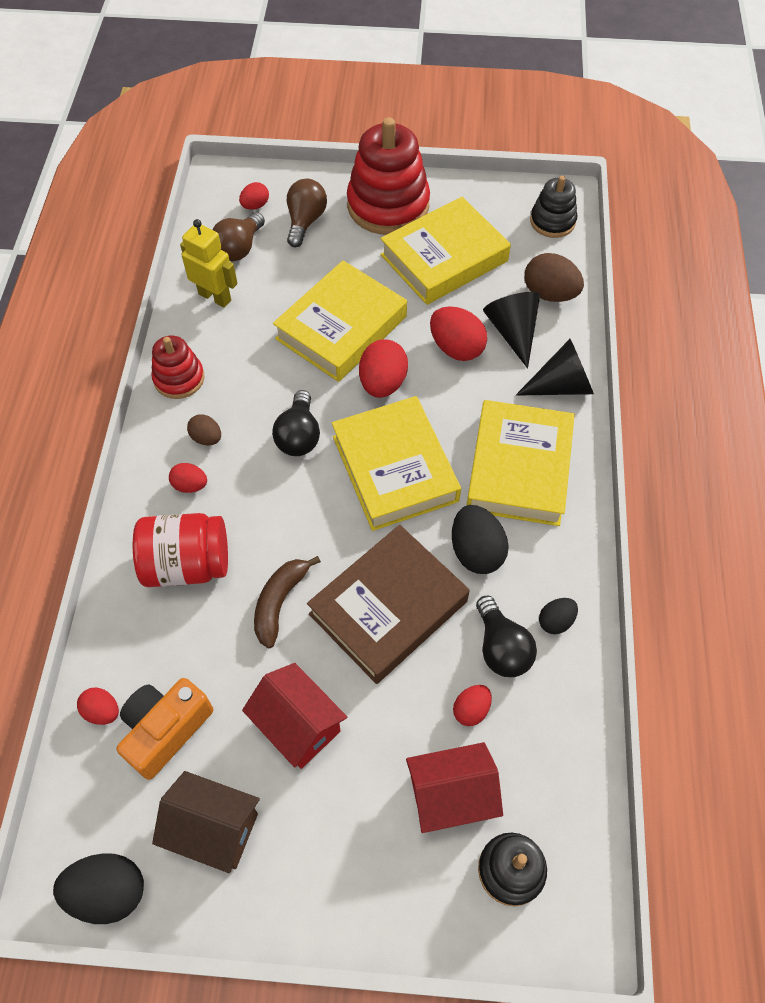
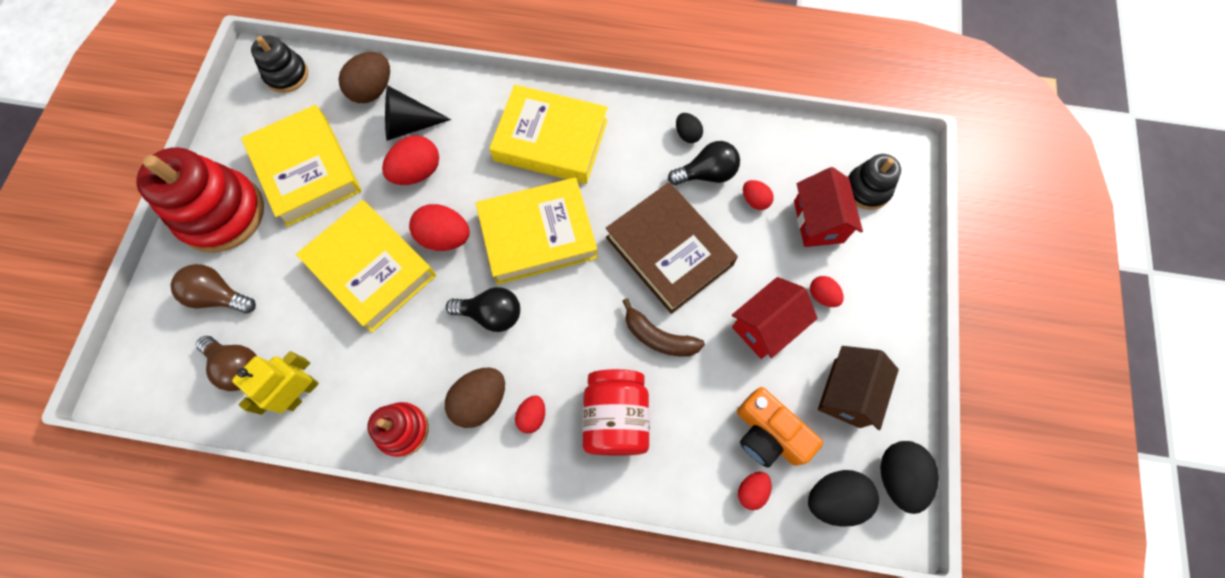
camera: 85 degrees left, 10 degrees up
(207, 438) = (480, 401): brown egg -> brown egg, size x1.74
(255, 206) = (179, 348): red egg -> red egg (822, 296)
(476, 551) = (624, 181): black egg -> black egg (834, 498)
(561, 385) = (474, 97): black cone -> none

